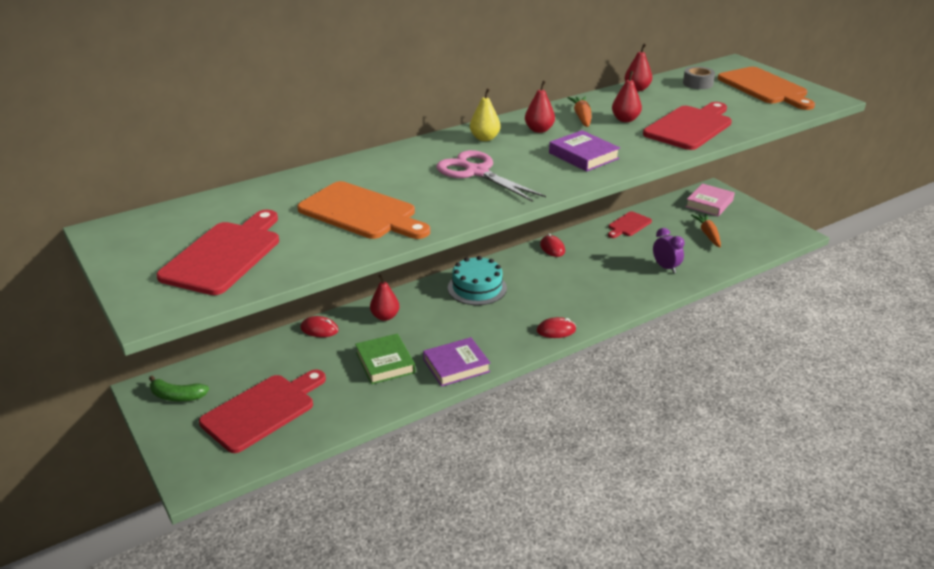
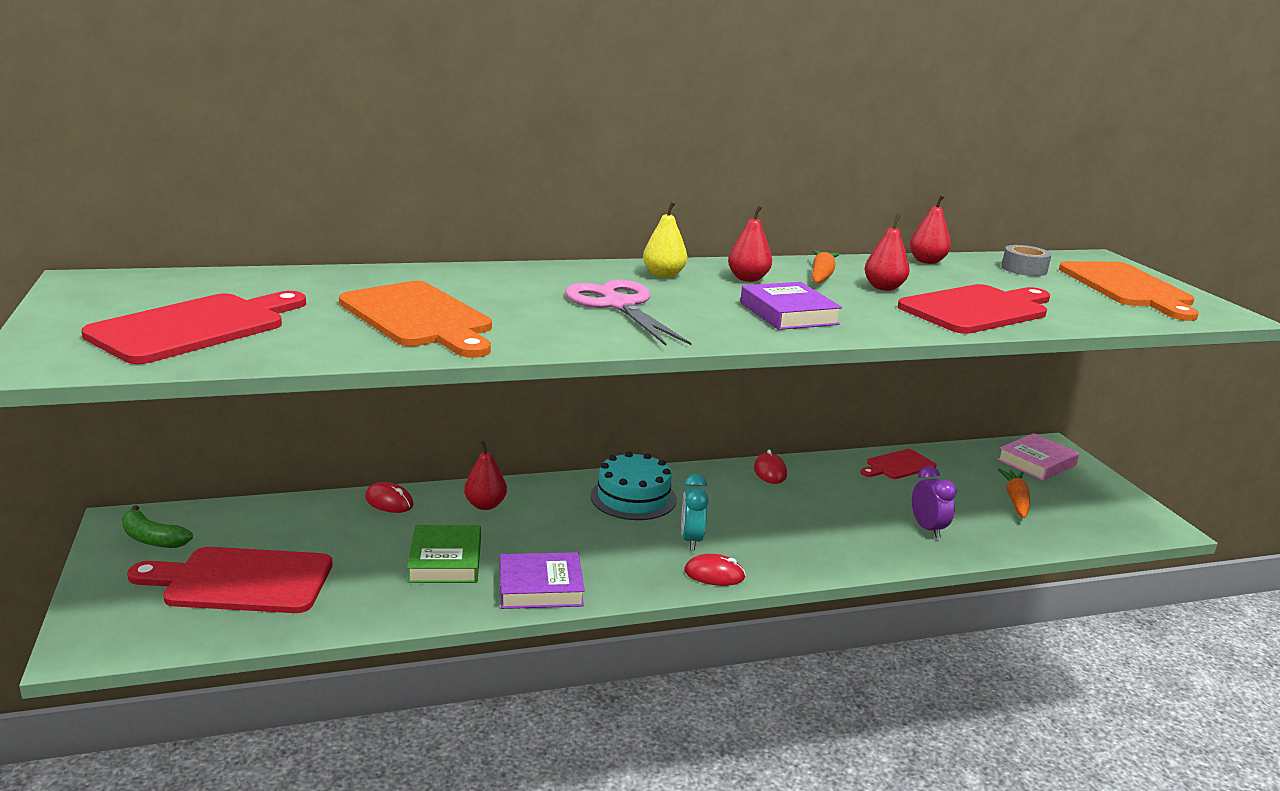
camera: 15 degrees right, 10 degrees down
(262, 410) = (242, 581): red cutting board -> red cutting board turned 150 degrees counterclockwise
(529, 310) = (691, 540): none -> turquoise clock

